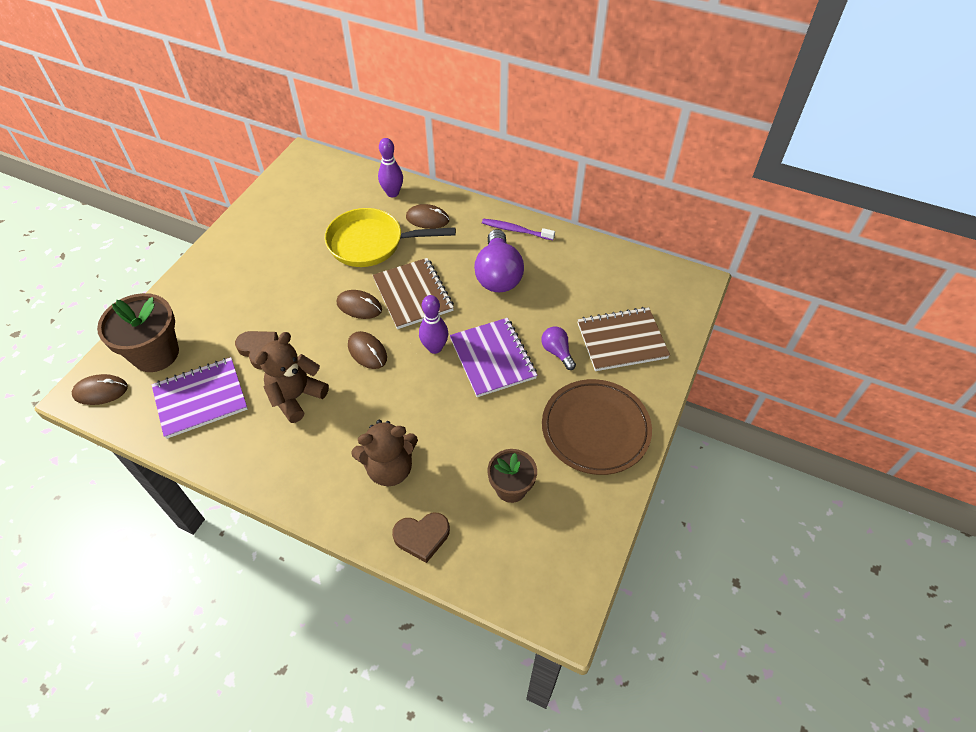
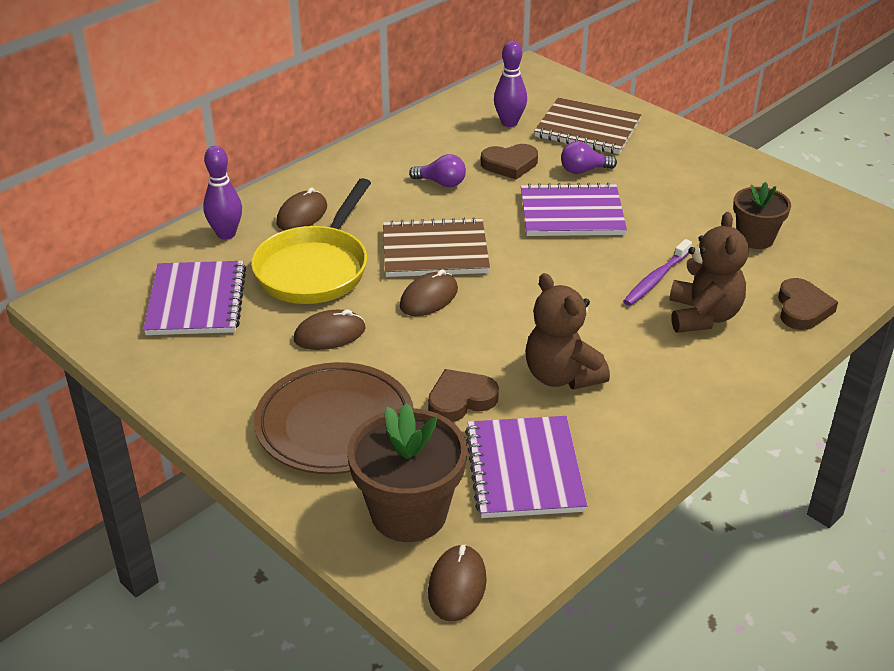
camera: 70 degrees left, 15 degrees down
(321, 204) = (196, 301): none -> purple notebook
(367, 352) = (513, 304): brown mouse -> brown mouse (329, 334)
(435, 348) = (534, 251): purple bowling pin -> purple bowling pin (509, 123)
(498, 275) = (441, 183): purple light bulb -> purple light bulb, size x0.51
(516, 230) = (373, 155): purple toothbrush -> purple toothbrush (656, 279)
(542, 306) = (510, 165): none -> brown heart
(595, 429) = (698, 171): brown plate -> brown plate (335, 424)
(621, 340) = (587, 129): brown notebook -> brown notebook turned 75 degrees counterclockwise

